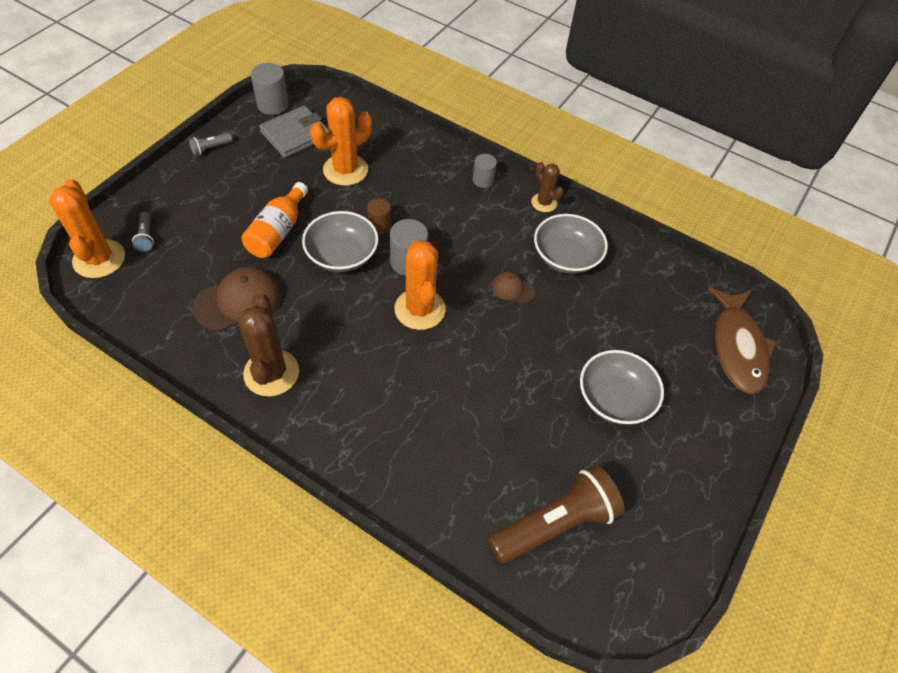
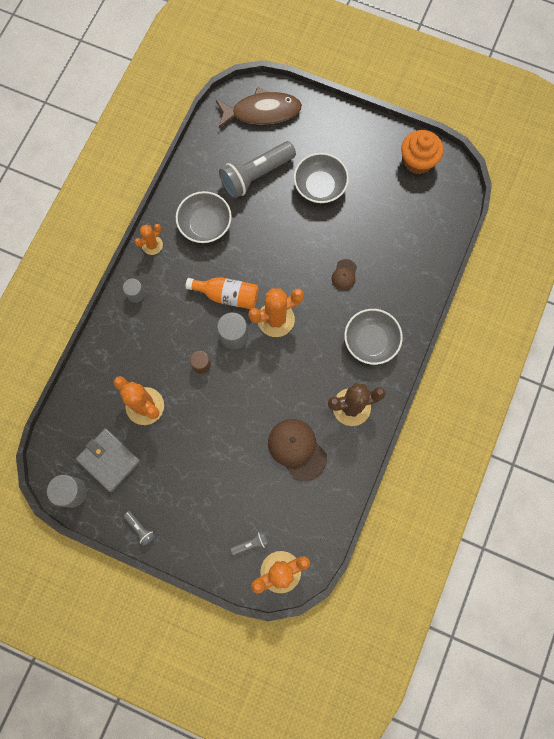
camera: 95 degrees left, 20 degrees up
(277, 232) = (224, 441): orange bottle -> orange bottle (227, 295)
(342, 255) = (237, 386): grey bowl -> grey bowl (371, 341)
(513, 289) = (243, 258): brown cap -> brown cap (344, 275)
(544, 203) = (152, 245): brown cactus -> orange cactus
(555, 523) = (412, 215): brown flashlight -> none
(635, 323) = (256, 175): none -> grey flashlight
(655, 555) = (417, 161): none -> orange cupcake

